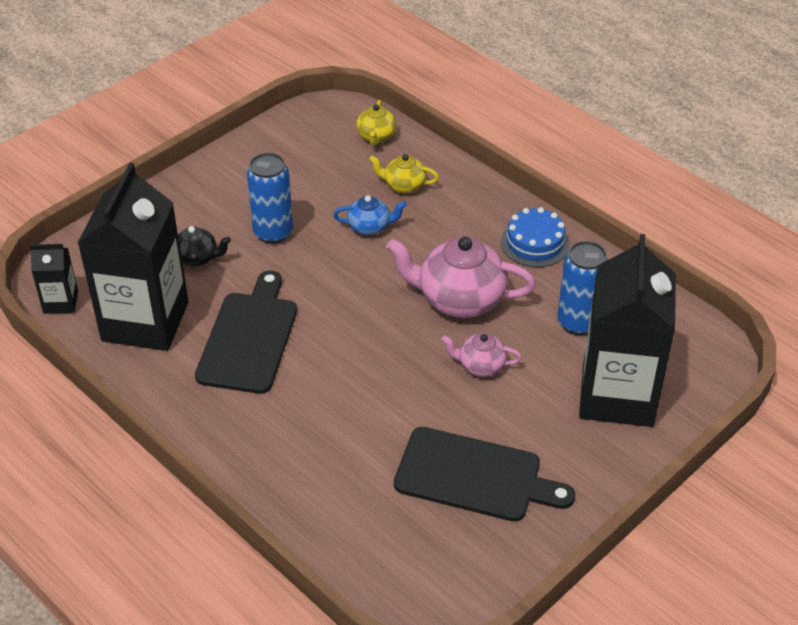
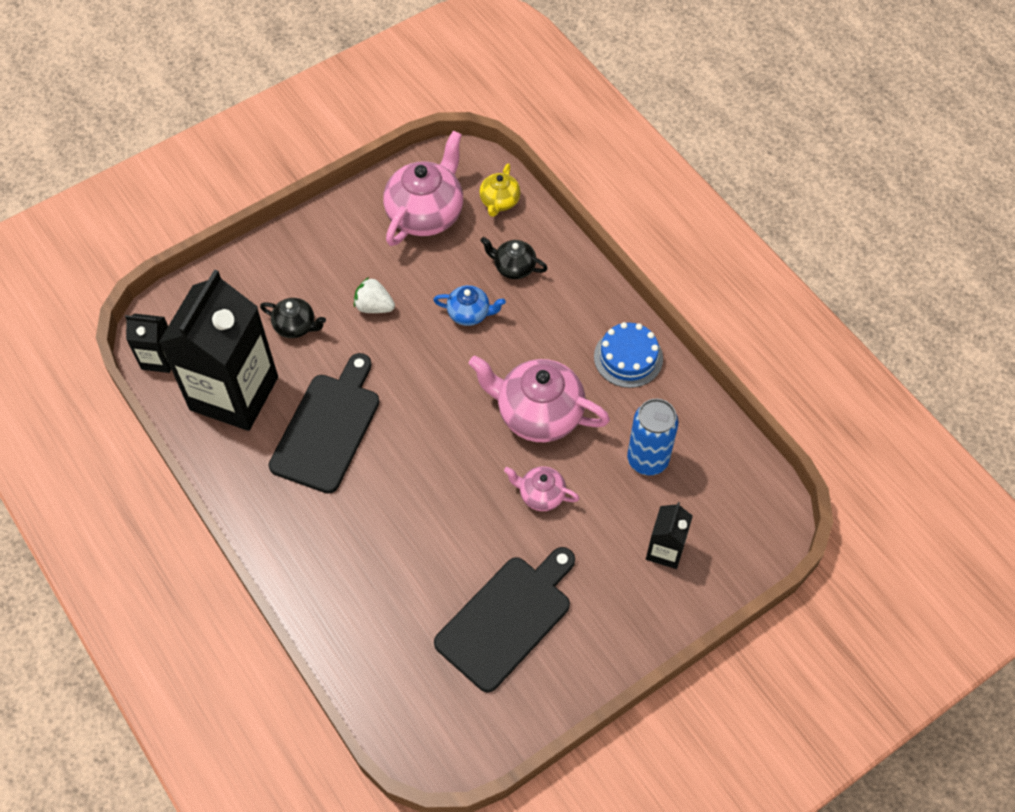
camera: 10 degrees right, 15 degrees up
(273, 232) = (374, 306): blue can -> white strawberry
(307, 154) = (426, 214): none -> pink teapot
(404, 185) = (514, 267): yellow teapot -> black teapot
(474, 476) = (507, 618): black cutting board -> black cutting board turned 75 degrees counterclockwise
(617, 395) = (665, 550): black carton -> black carton, size x0.45

